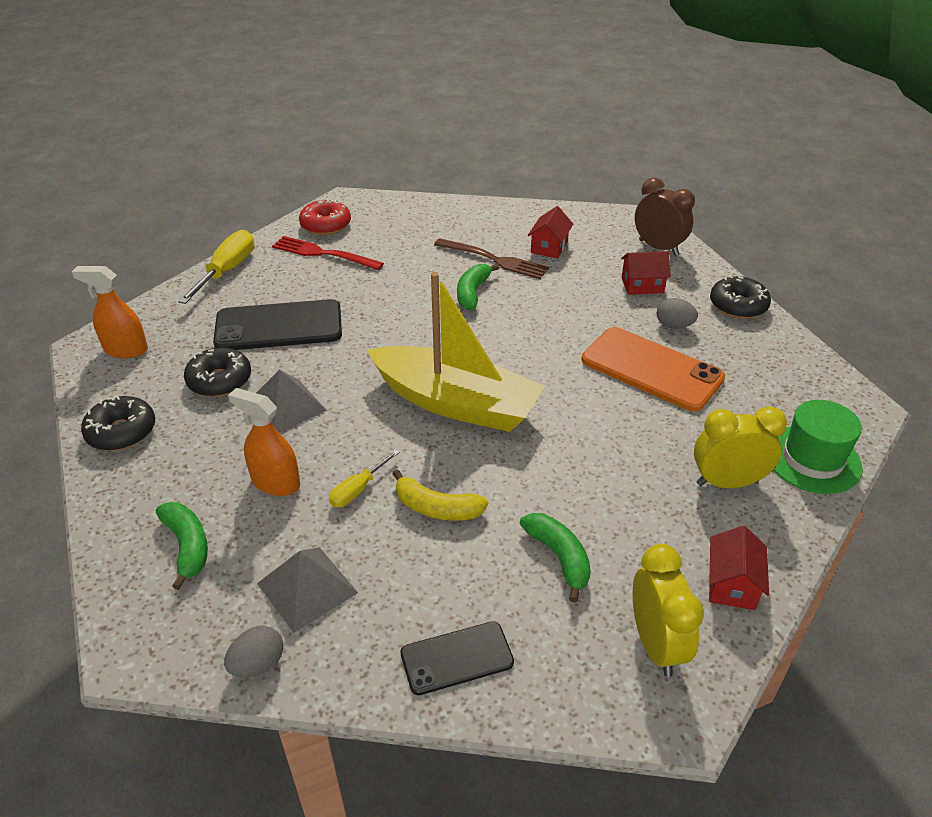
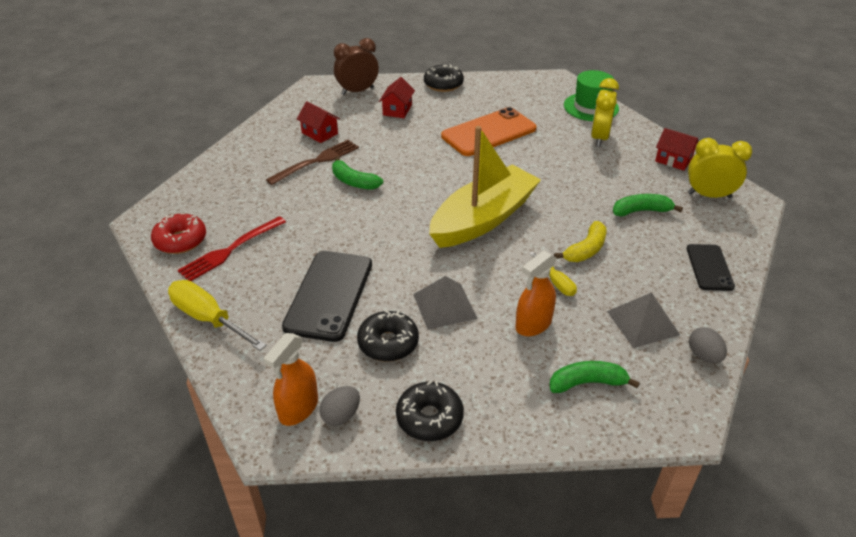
camera: 70 degrees left, 0 degrees up
(674, 326) = (449, 112): grey egg -> grey egg (341, 415)

